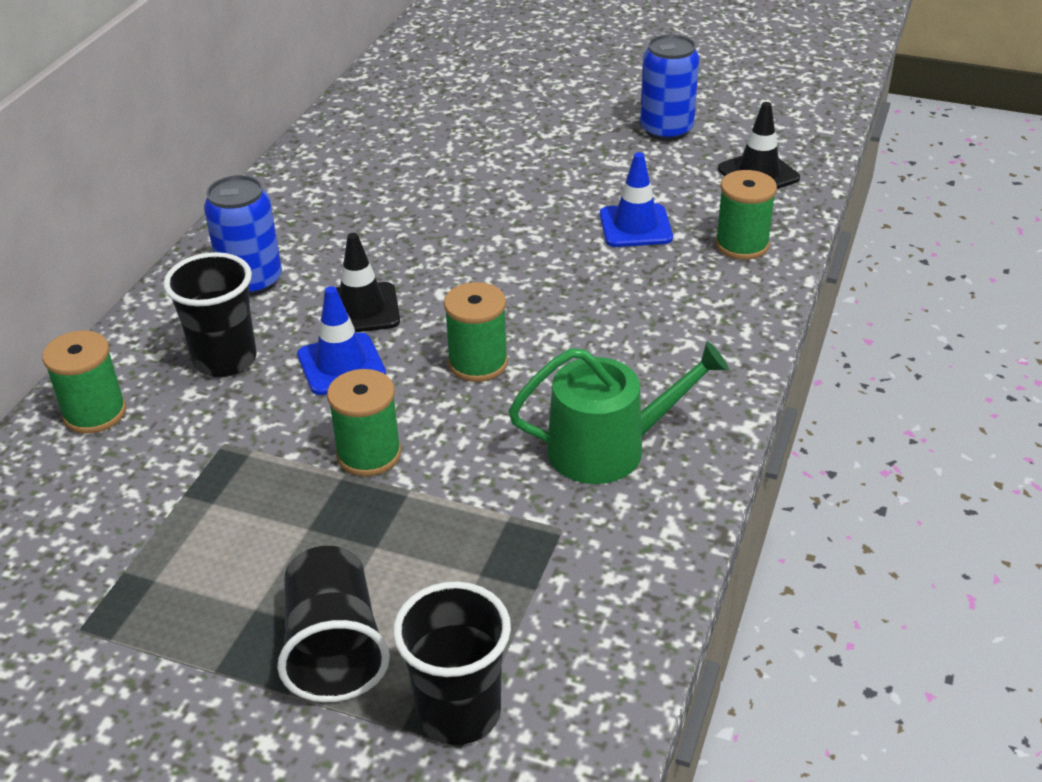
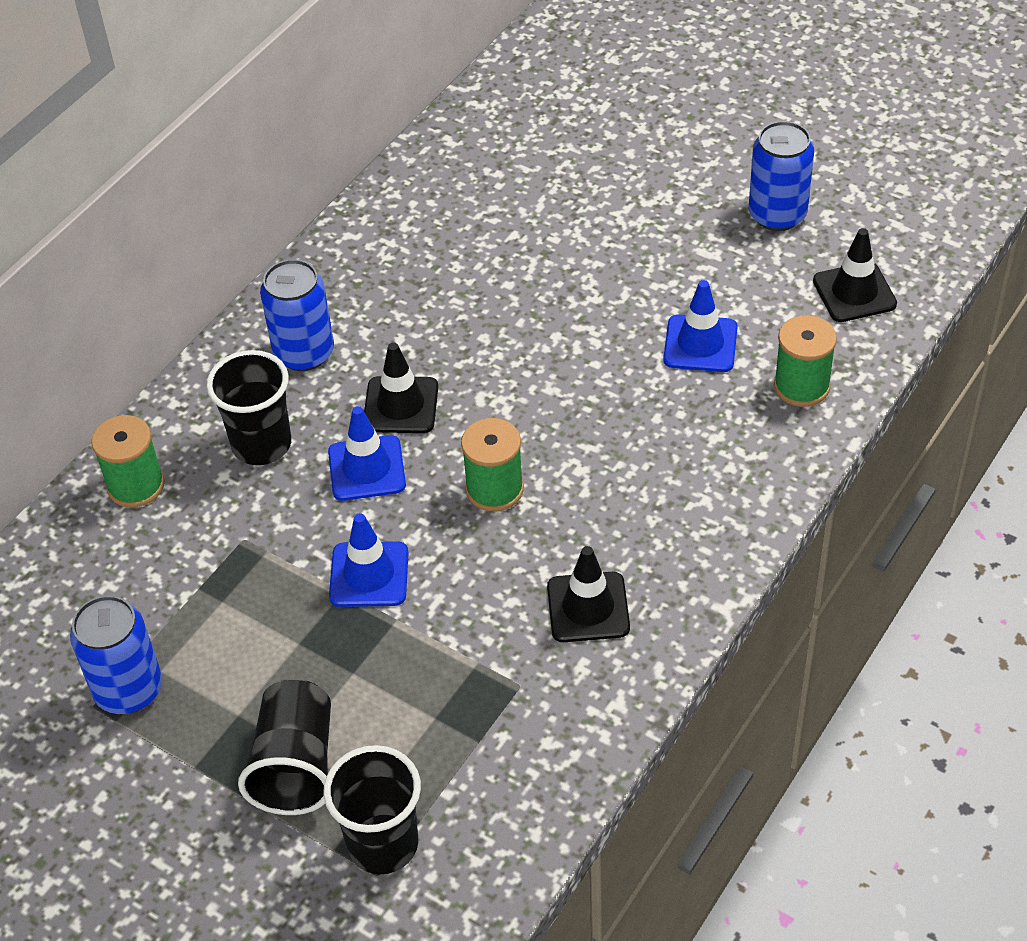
camera: 15 degrees right, 10 degrees up
(120, 605) = (128, 689): none -> blue can
(369, 454) = (369, 575): green spool -> blue traffic cone
(608, 448) = (588, 607): green watering can -> black traffic cone

